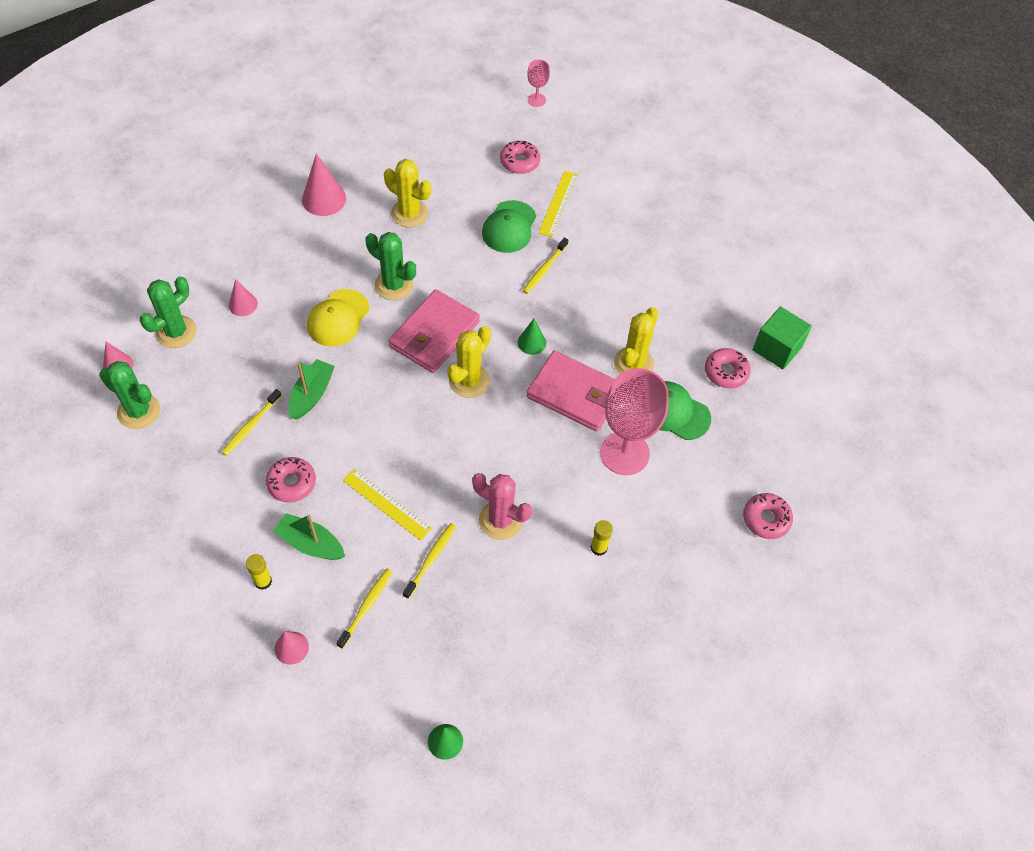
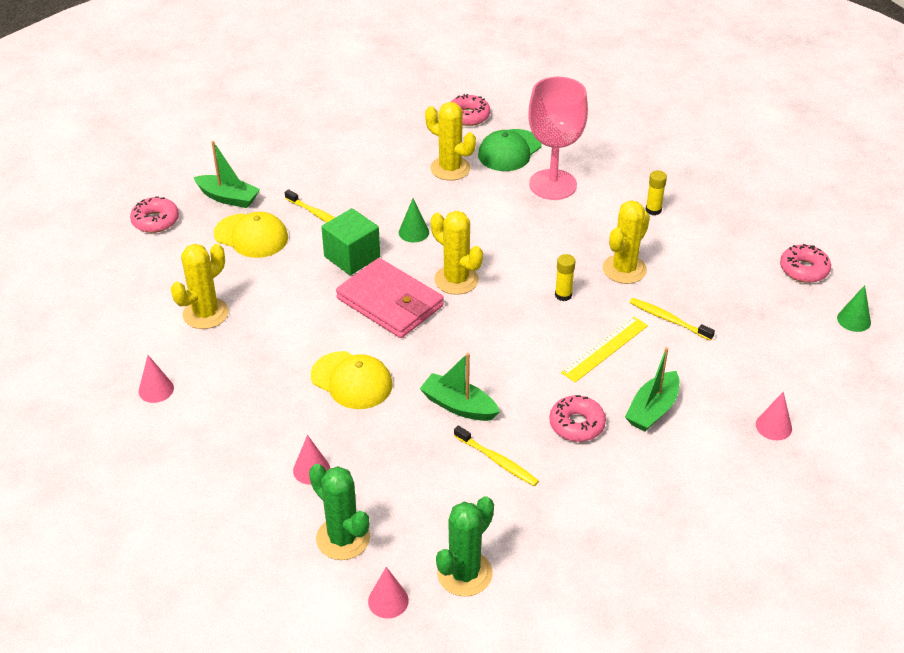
camera: 80 degrees left, 15 degrees down
(263, 581) = (699, 449): yellow glue stick -> yellow glue stick (563, 295)
(324, 199) = (156, 389): pink cone -> pink cone, size x0.61
(366, 607) = (723, 368): yellow toothbrush -> none
(394, 285) = (312, 331): green cactus -> none
(500, 520) = (624, 269): pink cactus -> yellow cactus
(509, 227) = (251, 236): green cap -> yellow cap
(536, 100) = (62, 200): pink goblet -> none
(558, 203) = (228, 198): yellow ruler -> green boat
(575, 394) = (482, 209): pink wallet -> none
(766, 519) = (623, 114): pink donut -> pink donut (804, 269)
(777, 348) = (446, 85): green cube -> green cube (352, 257)

